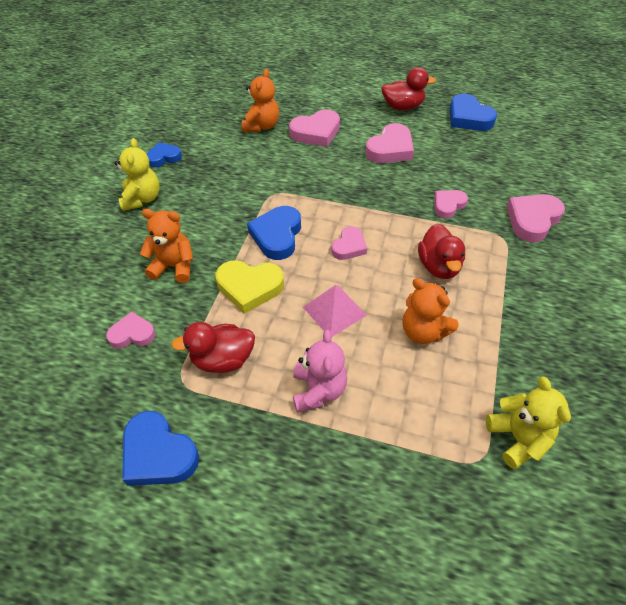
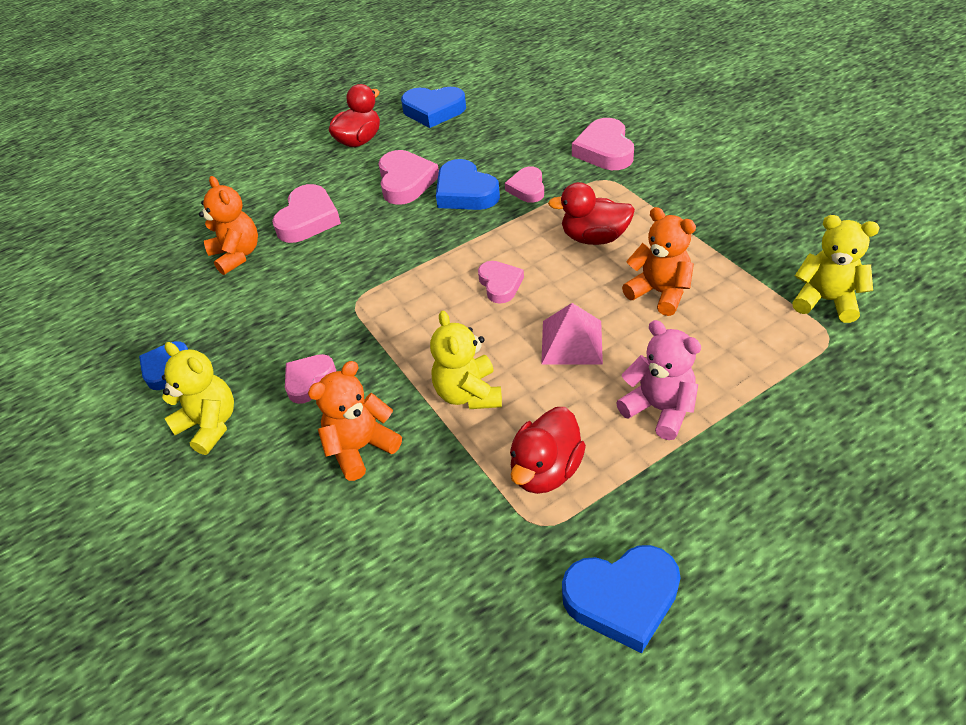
camera: 45 degrees left, 5 degrees down
(132, 334) = (423, 542): pink heart -> pink heart (309, 380)
(249, 287) = (468, 393): yellow heart -> yellow teddy bear
(277, 236) = (420, 331): blue heart -> blue heart (465, 192)
(423, 331) = (659, 292): orange teddy bear -> orange teddy bear turned 135 degrees counterclockwise
(439, 266) = (594, 238): red duck -> red duck turned 150 degrees clockwise

